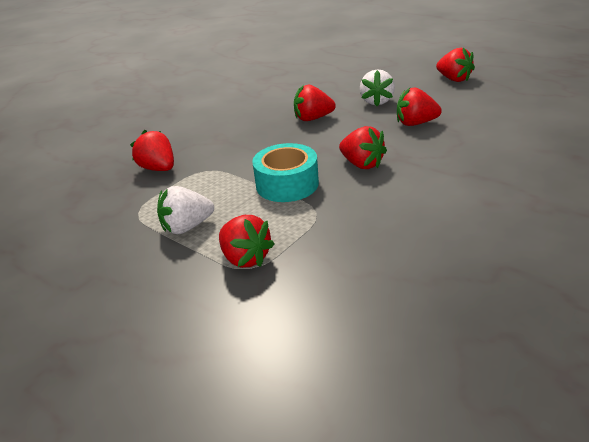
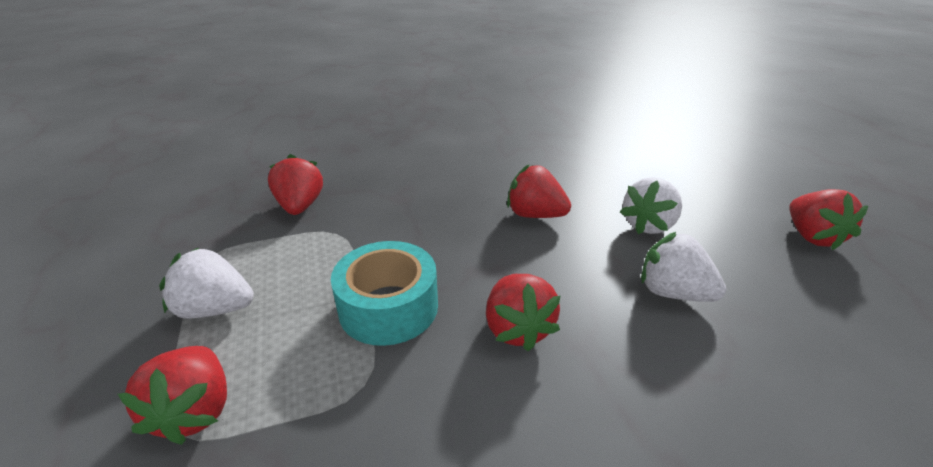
camera: 30 degrees right, 0 degrees up
(415, 123) = (672, 292): red strawberry -> white strawberry

